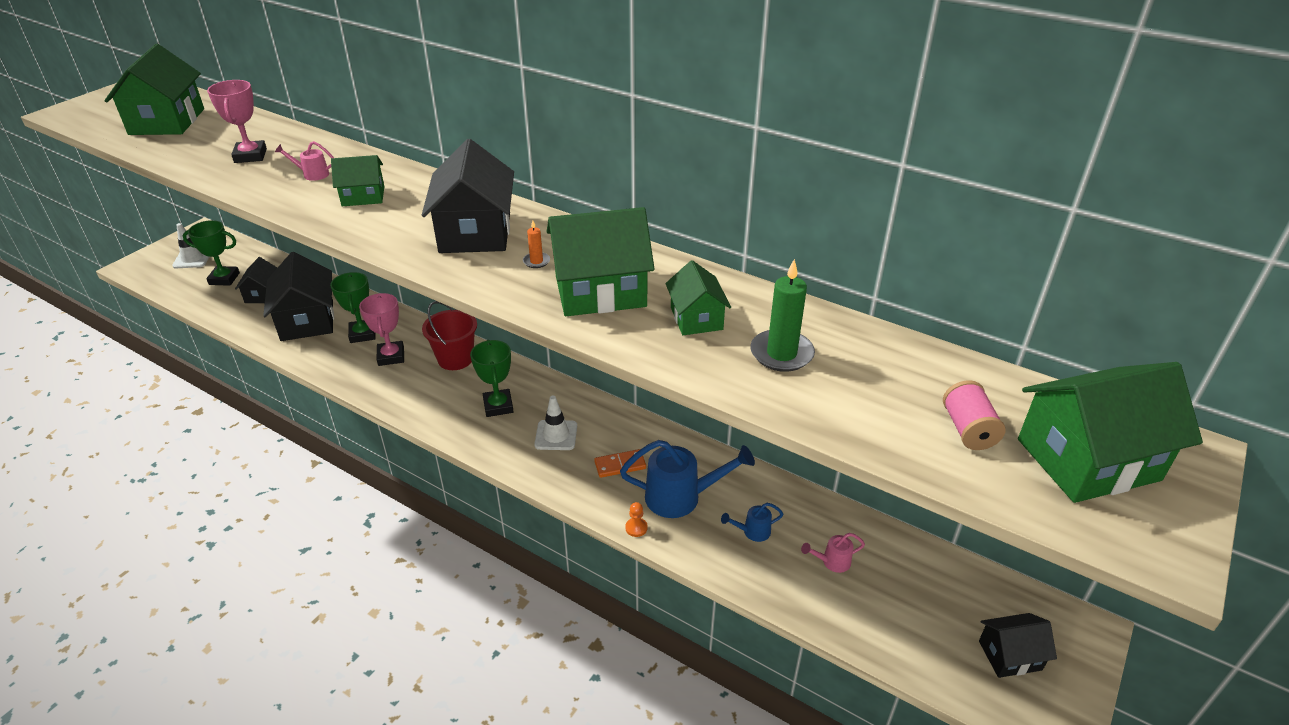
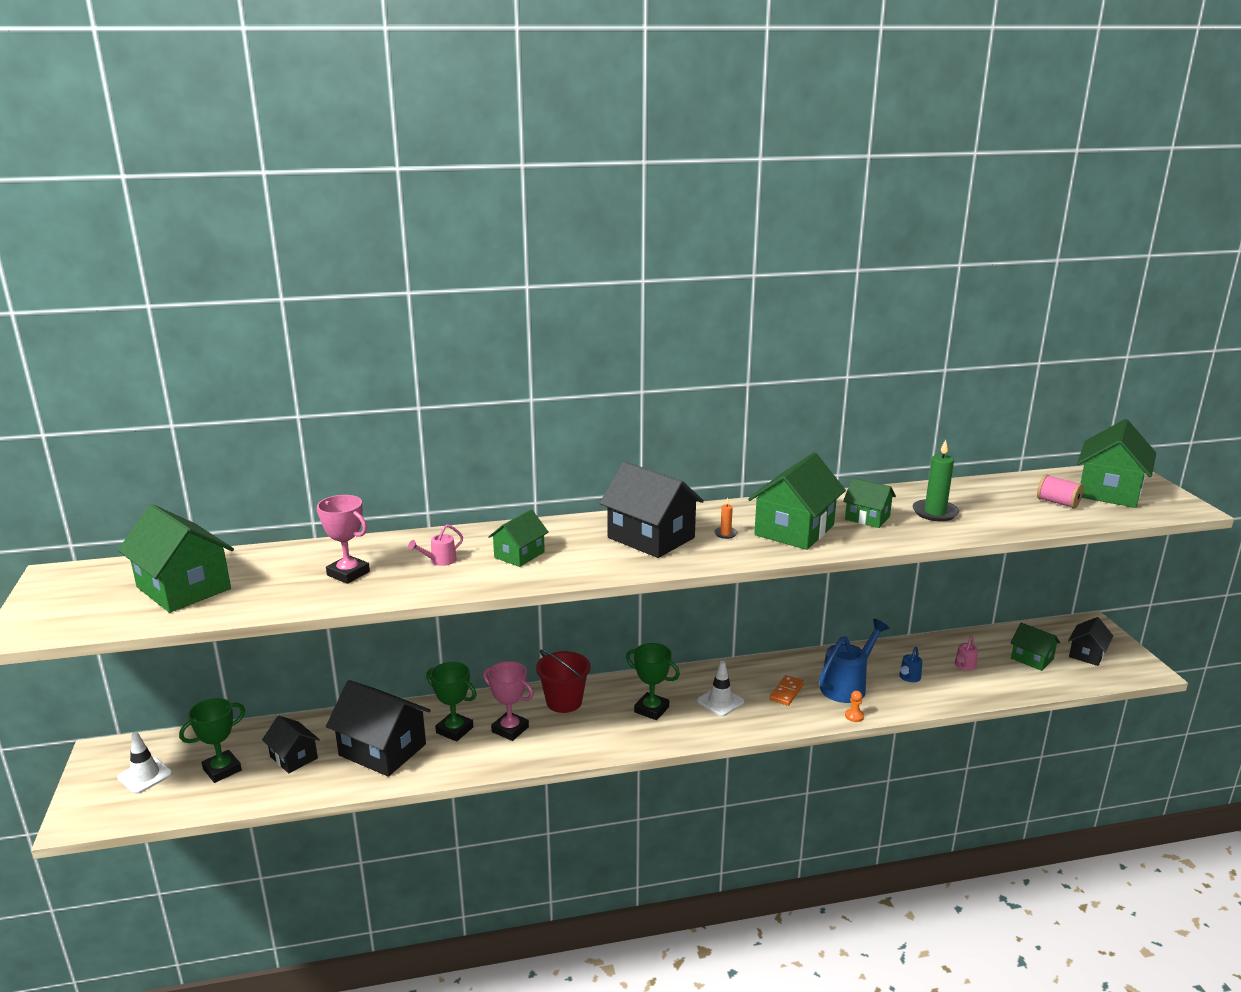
camera: 45 degrees left, 15 degrees down
(926, 610) = (1032, 659): none -> green house

